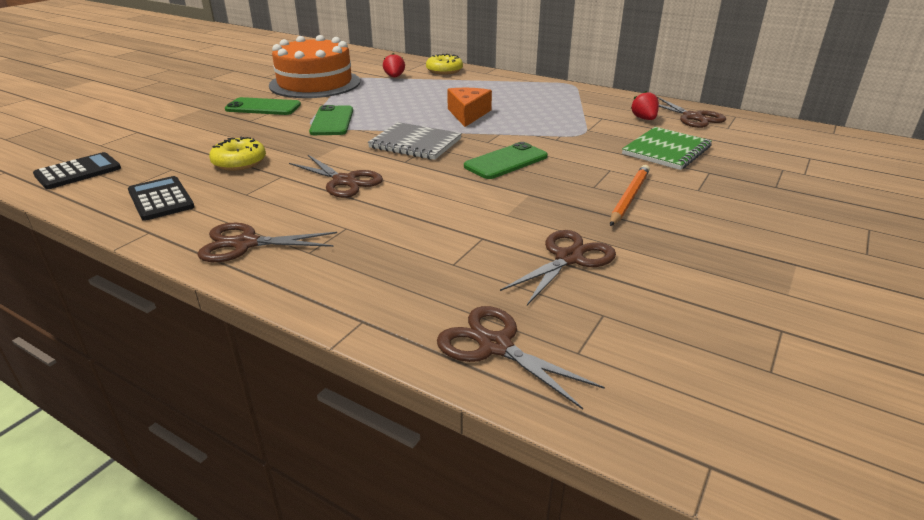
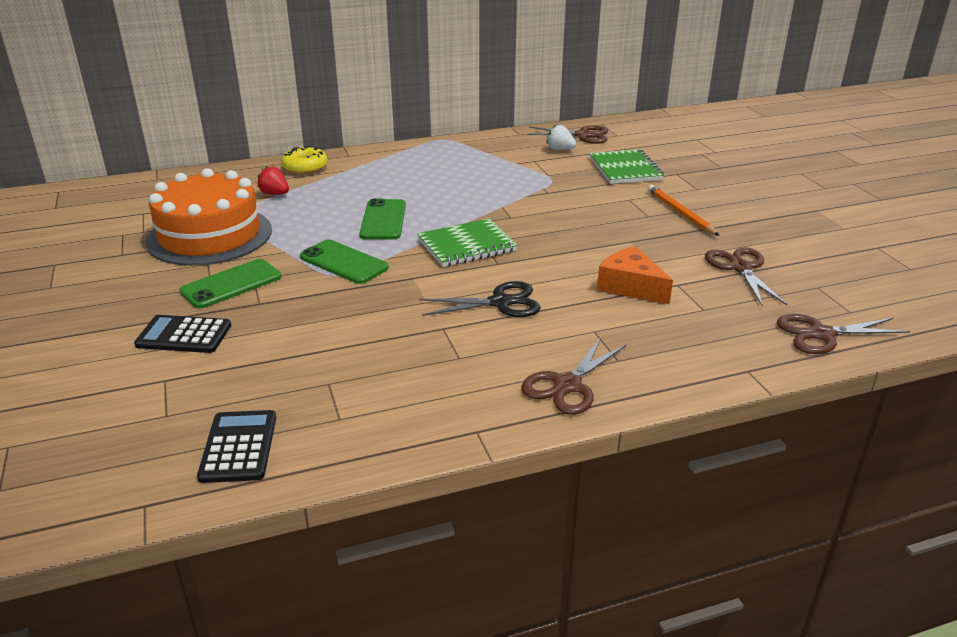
camera: 50 degrees left, 0 degrees up
(161, 199) = (404, 407): black calculator -> black calculator (184, 335)
(239, 162) = (374, 340): yellow donut -> none
(344, 181) = (500, 302): brown scissors -> black scissors
(415, 143) = (467, 245): grey notebook -> green notebook
(468, 114) = (437, 201): orange cheese -> orange cheese (630, 286)
(506, 161) = (561, 226): green phone -> green phone (383, 220)
(644, 119) = (560, 149): red strawberry -> white strawberry

